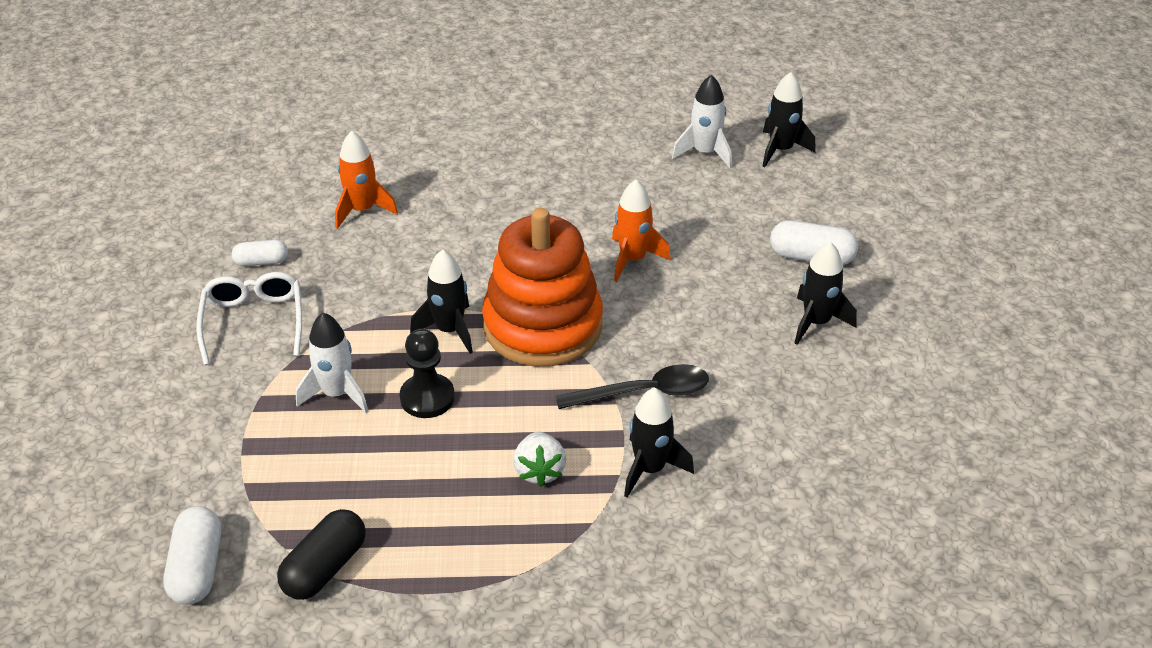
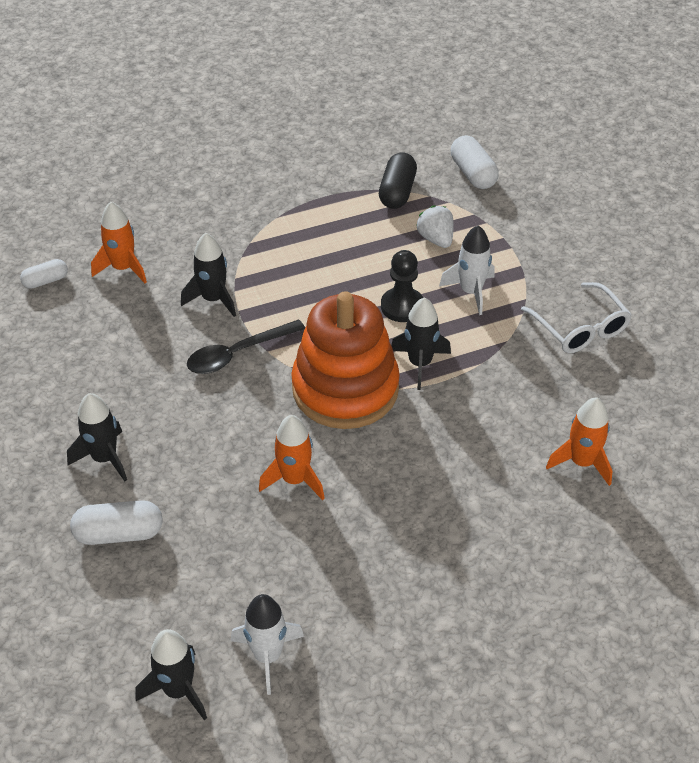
camera: 160 degrees right, 5 degrees up
(261, 262) = (623, 382): white capsule -> white capsule (46, 281)
(539, 471) = (292, 278): white strawberry -> white strawberry (436, 239)
(758, 549) = (123, 268): none -> orange rocket

